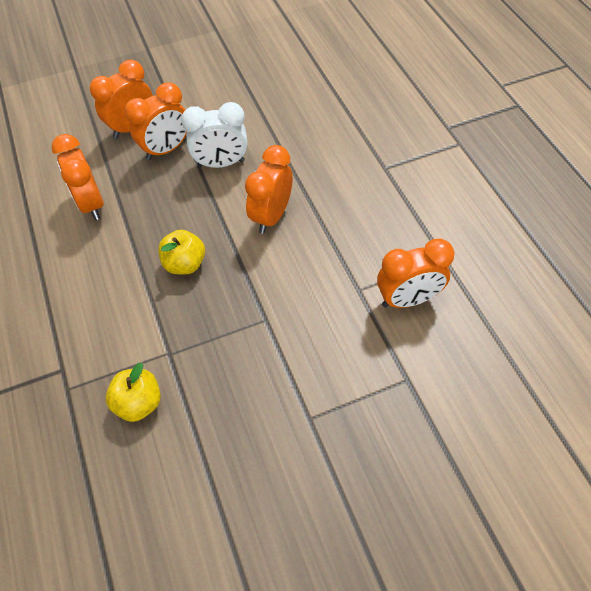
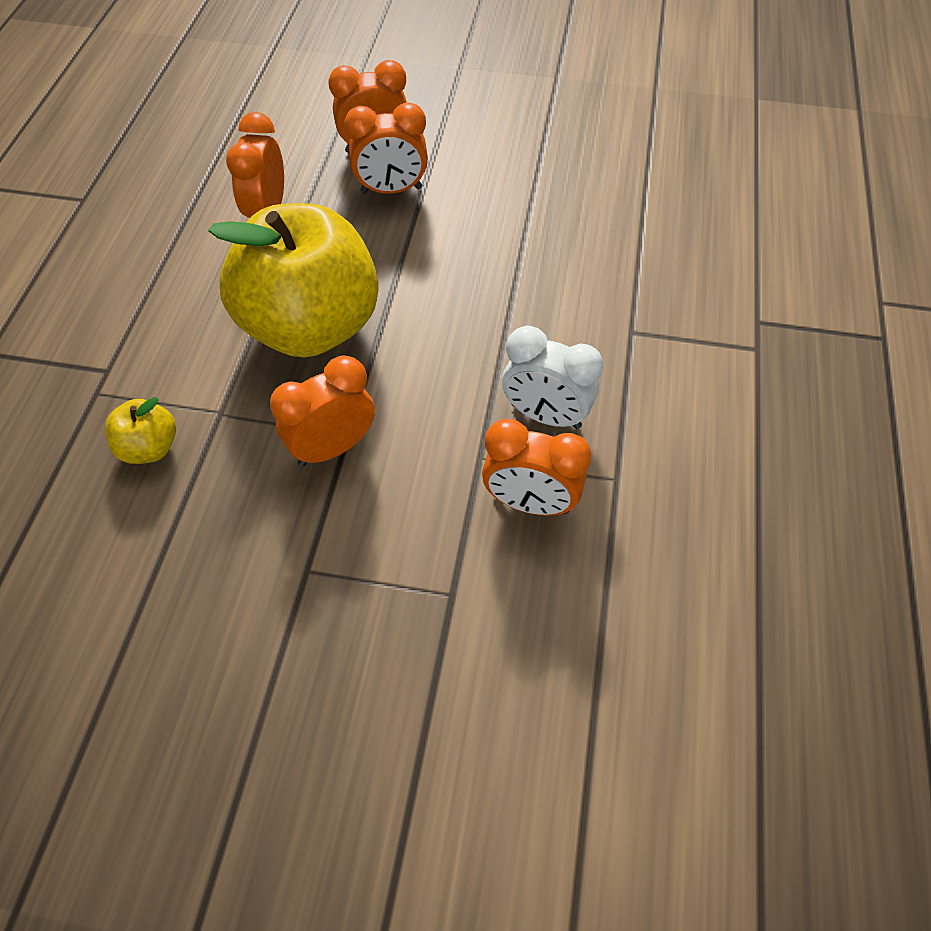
camera: 30 degrees right, 0 degrees up
(185, 264) = (311, 326): yellow apple -> yellow apple, size x2.43
(221, 163) = (439, 234): white clock -> white clock (545, 415)
(271, 216) = (448, 322): orange clock -> orange clock (333, 448)

